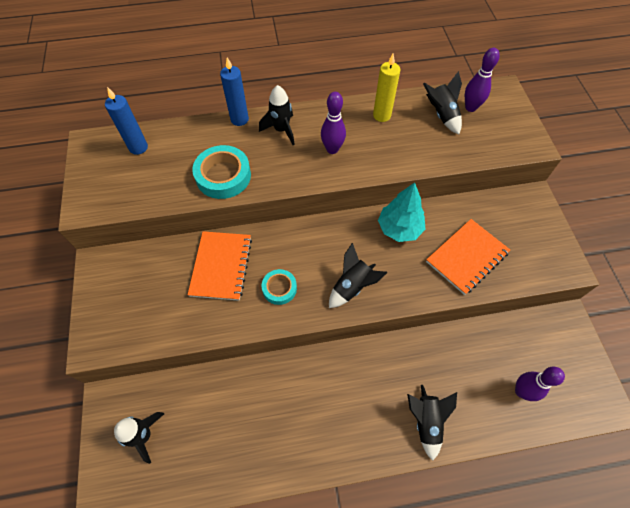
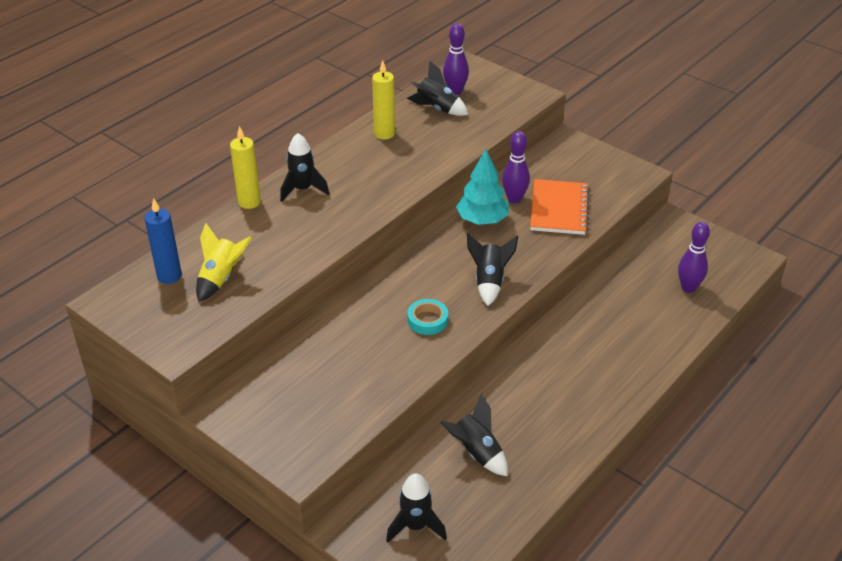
camera: 40 degrees left, 20 degrees down
(163, 170) = (221, 278): none -> yellow rocket
(221, 266) = (353, 337): orange notebook -> none
(223, 176) = (290, 251): turquoise tape -> none
(239, 119) = (249, 202): blue candle -> yellow candle
(332, 149) = (369, 180): purple bowling pin -> purple bowling pin (514, 199)
(426, 421) = (641, 353): black rocket -> black rocket (476, 453)

